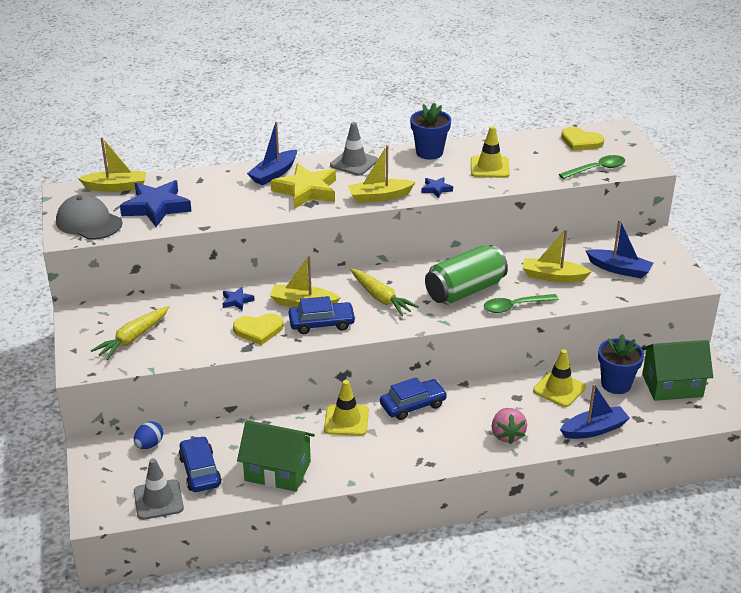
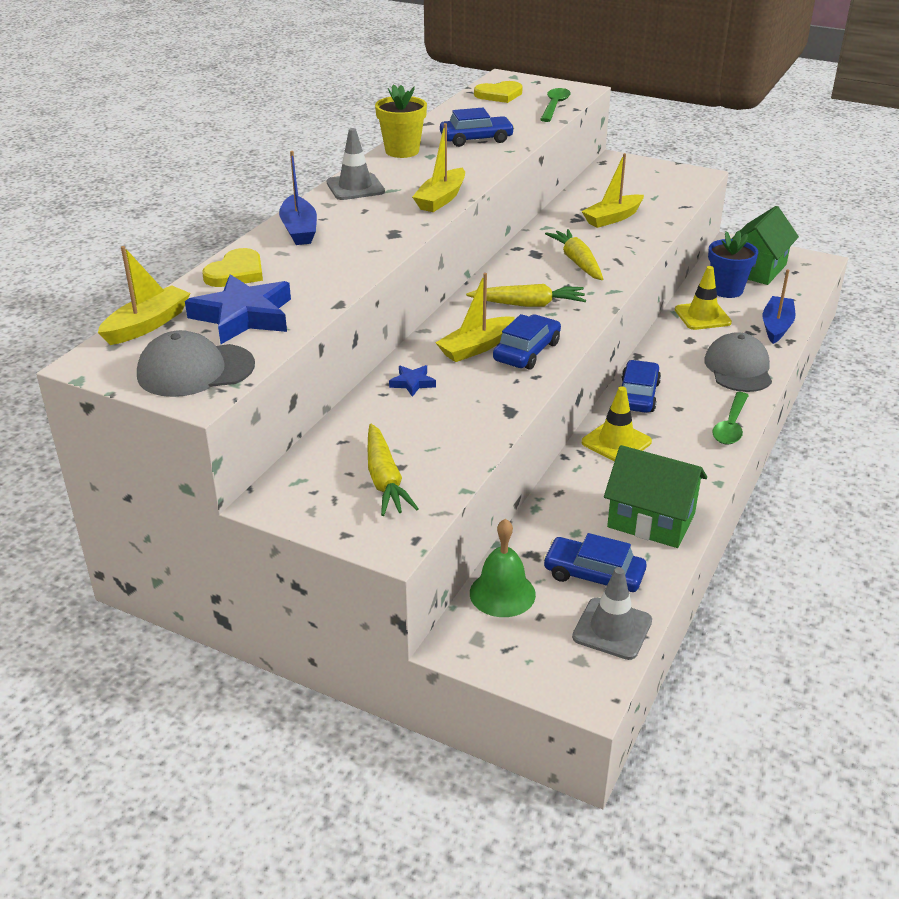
camera: 50 degrees left, 0 degrees up
(149, 445) = (502, 593): blue egg -> green bell
(258, 330) = (487, 391): yellow heart -> yellow heart (236, 272)
(277, 471) = (651, 520): green house -> green house turned 60 degrees clockwise
(306, 191) = (365, 227): yellow star -> none
(429, 152) = (402, 151): blue flower pot -> yellow flower pot
(436, 189) = (473, 172): blue star -> none
(465, 291) = (577, 262): green can -> yellow carrot
(489, 167) = (476, 139): yellow traffic cone -> blue car
(507, 435) = (738, 368): pink strawberry -> grey cap
(515, 306) = (635, 251): green spoon -> green spoon (731, 425)
(619, 269) = (642, 190): blue boat -> none

